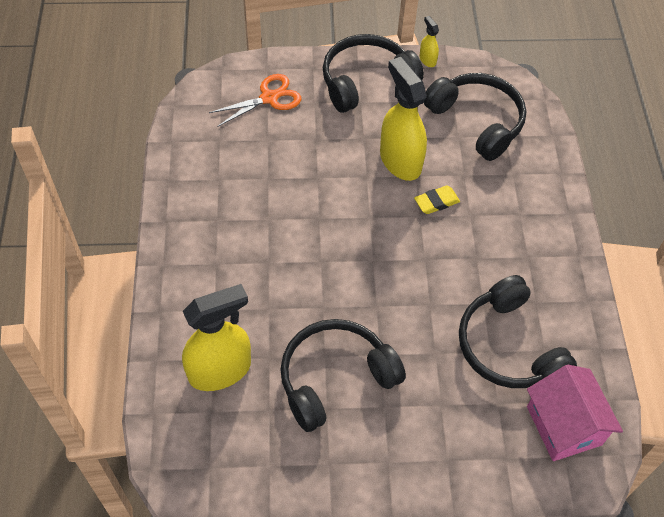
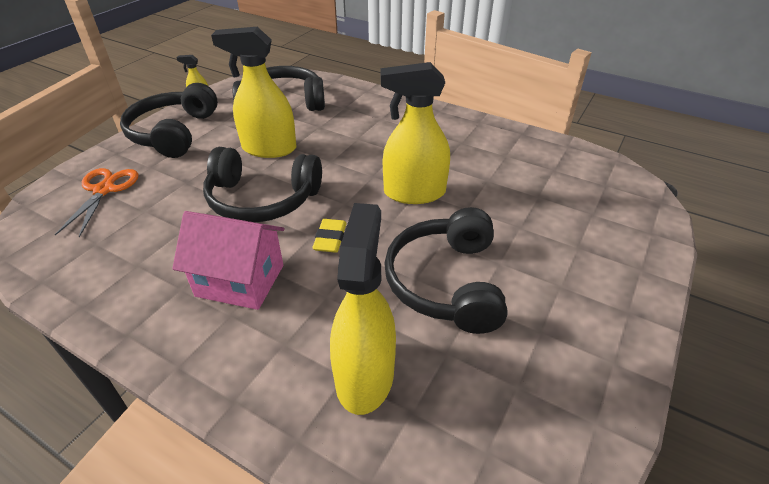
camera: 55 degrees left, 15 degrees down
(425, 302) = (414, 193): none -> yellow spray bottle
(436, 202) = (328, 148): yellow eraser -> yellow eraser (330, 239)
(508, 346) = (490, 170): black headphones -> black headphones (262, 199)
(564, 425) = (578, 174): pink house -> pink house (240, 280)

